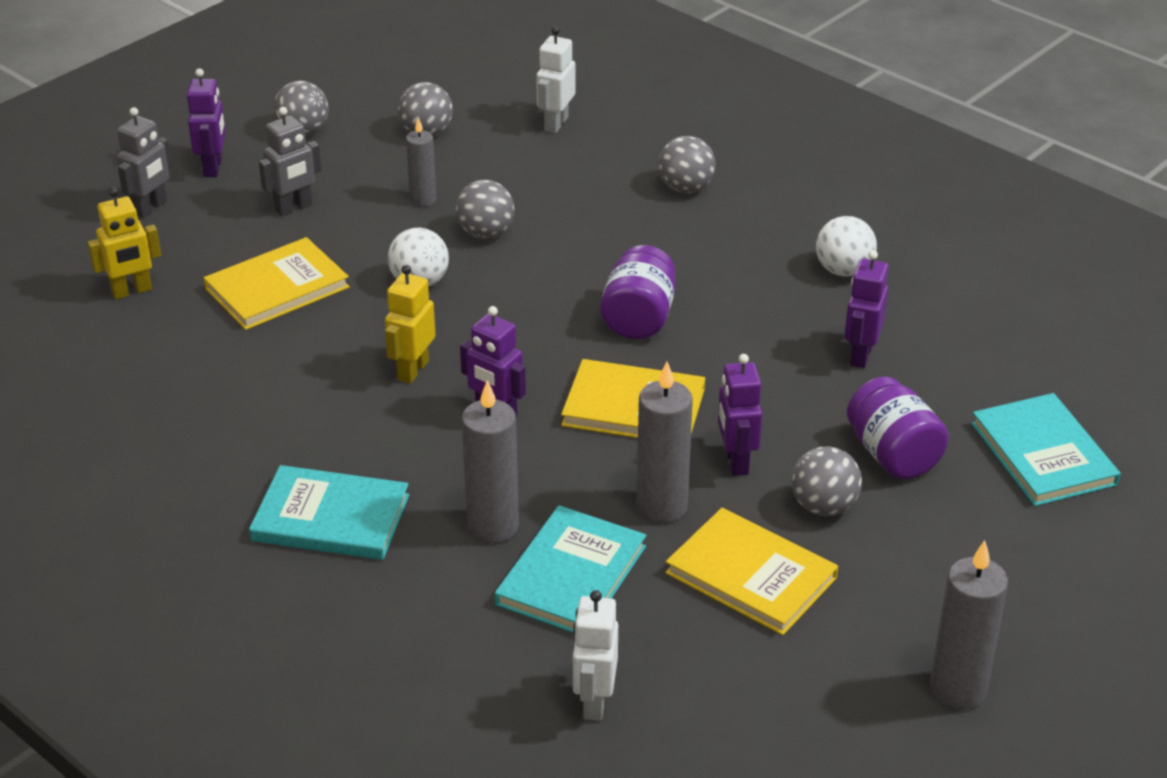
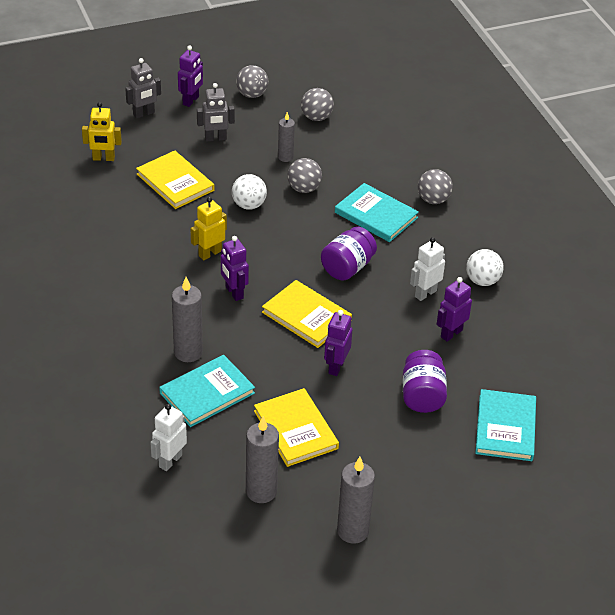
camera: 25 degrees right, 5 degrees up
(277, 288) = (175, 182): yellow book -> yellow book turned 60 degrees clockwise
(331, 518) = (114, 317): turquoise book -> turquoise book (376, 215)
(555, 124) = (391, 135): white robot -> white robot (425, 293)
(661, 506) = (279, 375): grey candle -> grey candle (261, 491)
(823, 507) = (362, 409): grey ball -> none

